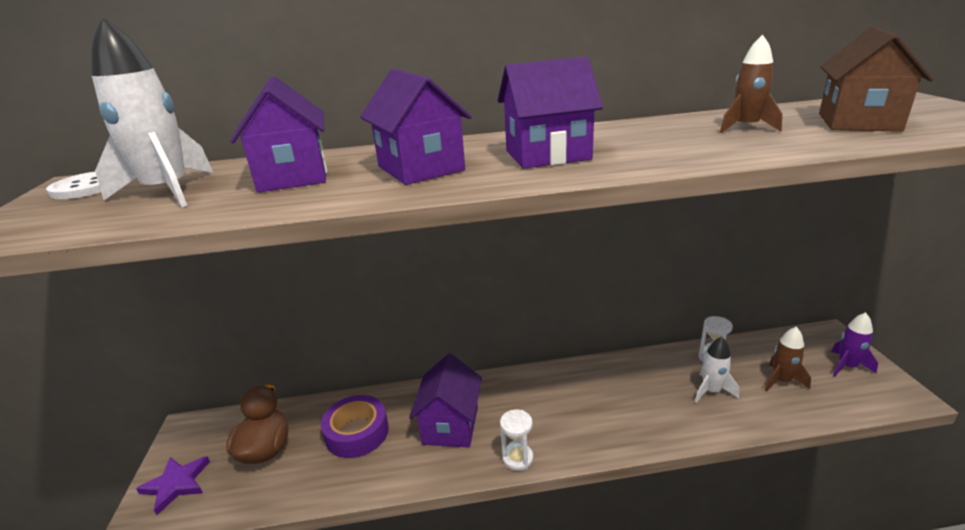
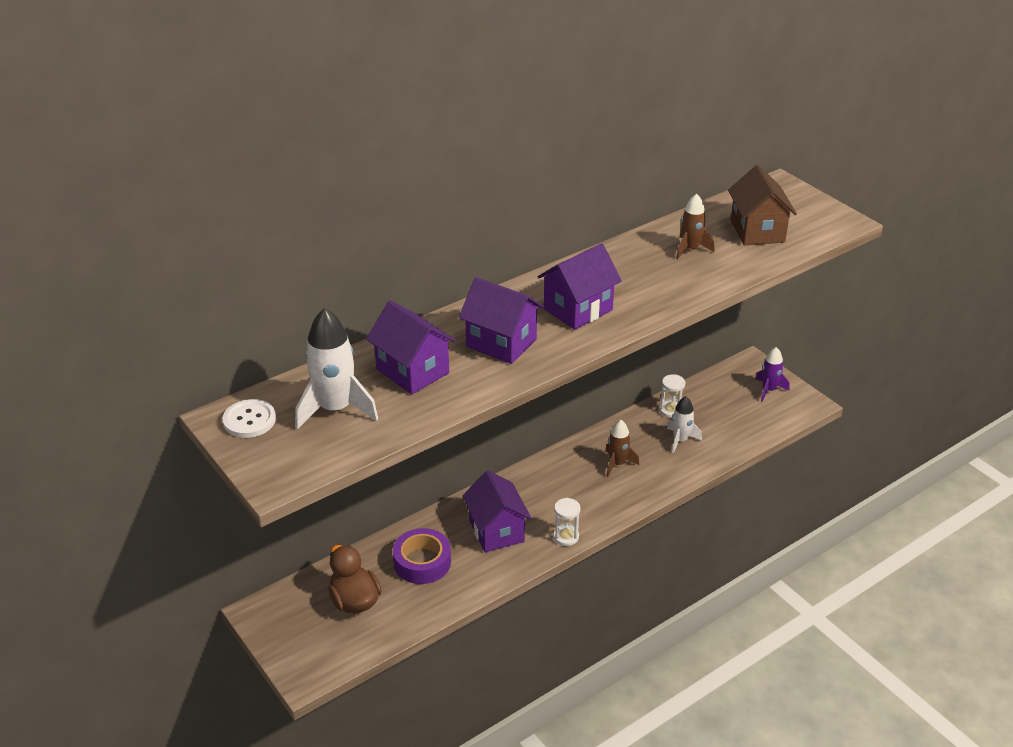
camera: 30 degrees left, 10 degrees up
(176, 484) = (304, 649): purple star -> none
(781, 381) = (727, 416): brown rocket -> brown rocket (617, 464)

